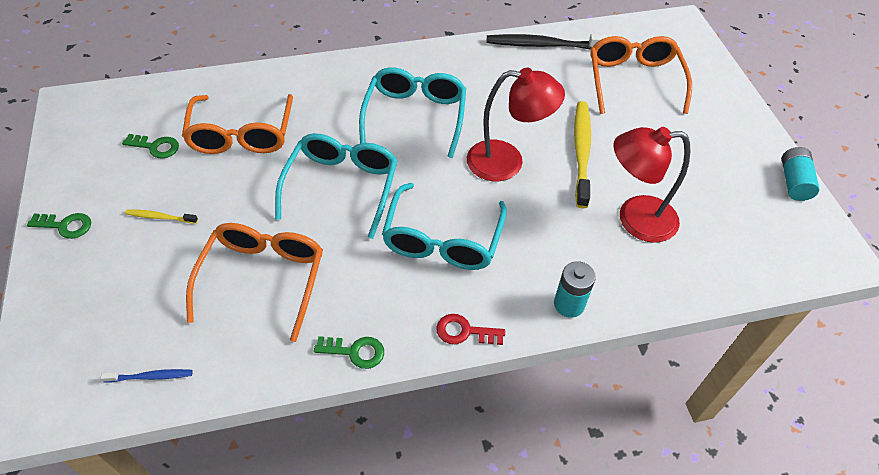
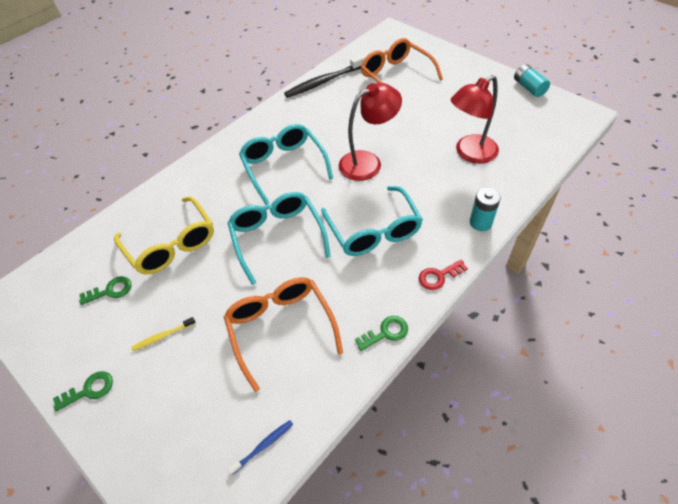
camera: 30 degrees left, 0 degrees up
(242, 135) = (172, 245): orange glasses -> yellow glasses
(581, 152) = (405, 132): yellow toothbrush -> none

